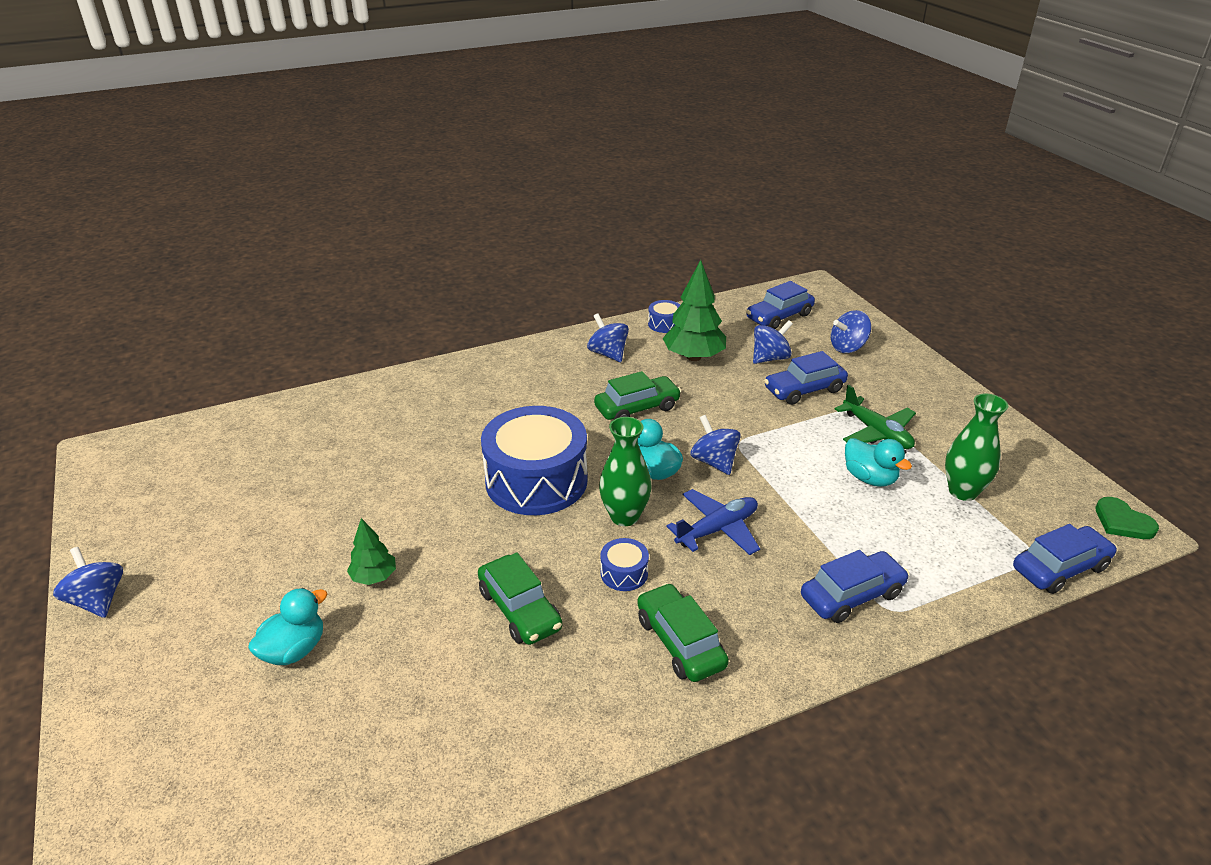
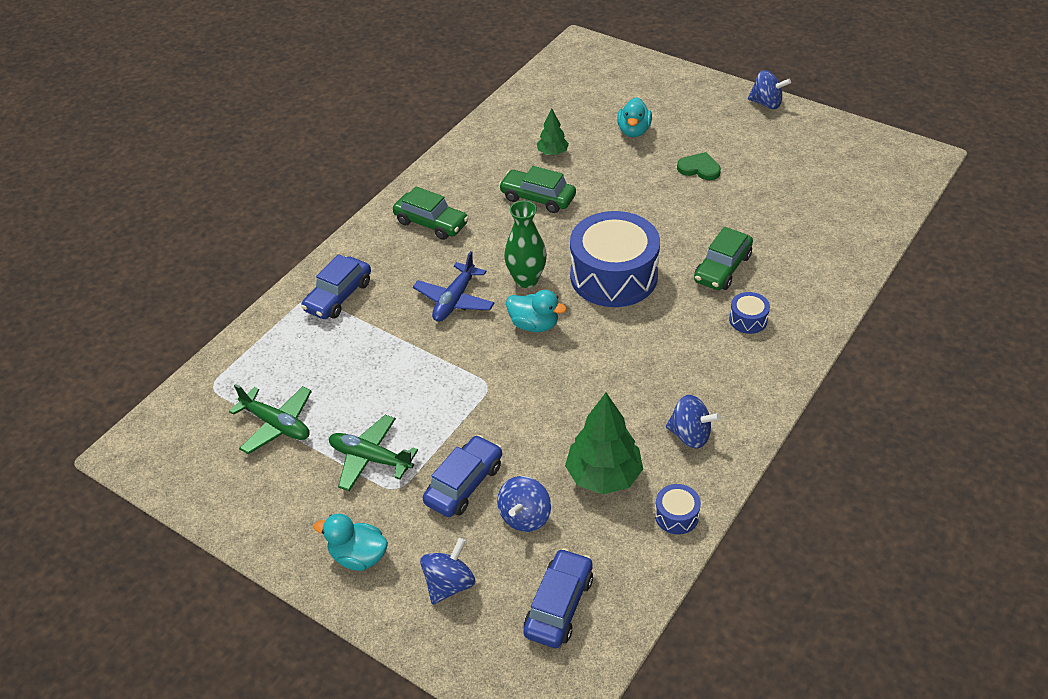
camera: 150 degrees right, 10 degrees up
(374, 577) = (640, 176): green tree -> green tree (552, 153)
(624, 573) = (494, 244): blue drum -> blue drum (748, 320)
(637, 408) = (601, 380): green car -> green car (722, 268)
(714, 462) = (495, 356): blue spinning top -> none
(869, 478) = (359, 401): turquoise duck -> turquoise duck (358, 556)
(962, 491) = (276, 424): green vase -> green plane
(1060, 568) = (191, 384): blue car -> none
(1122, 522) = (136, 455): green heart -> green heart (699, 168)

